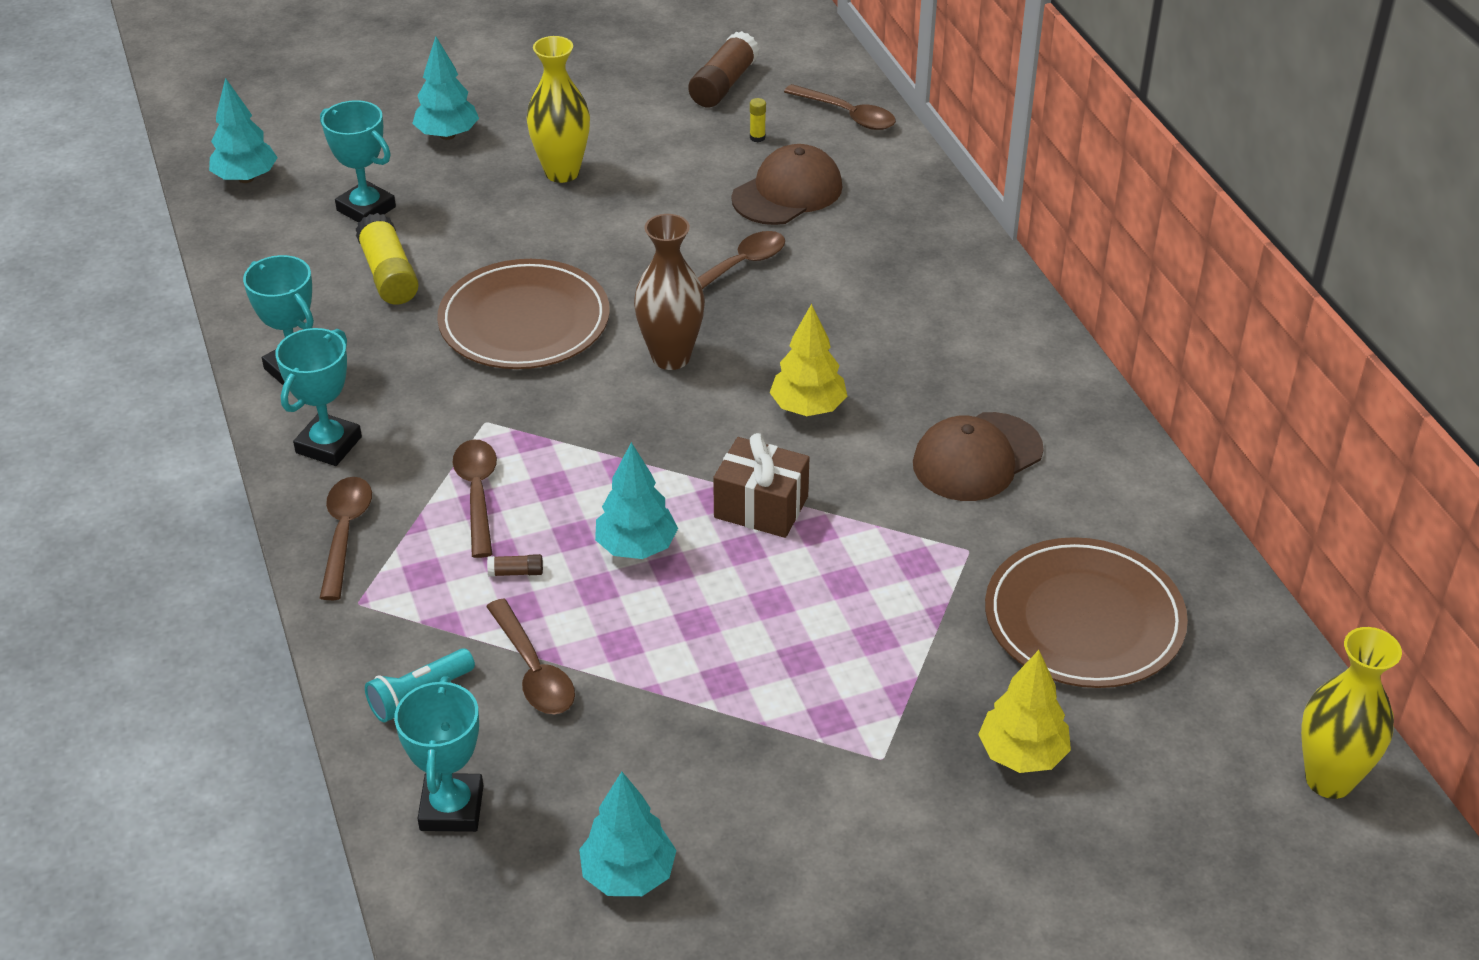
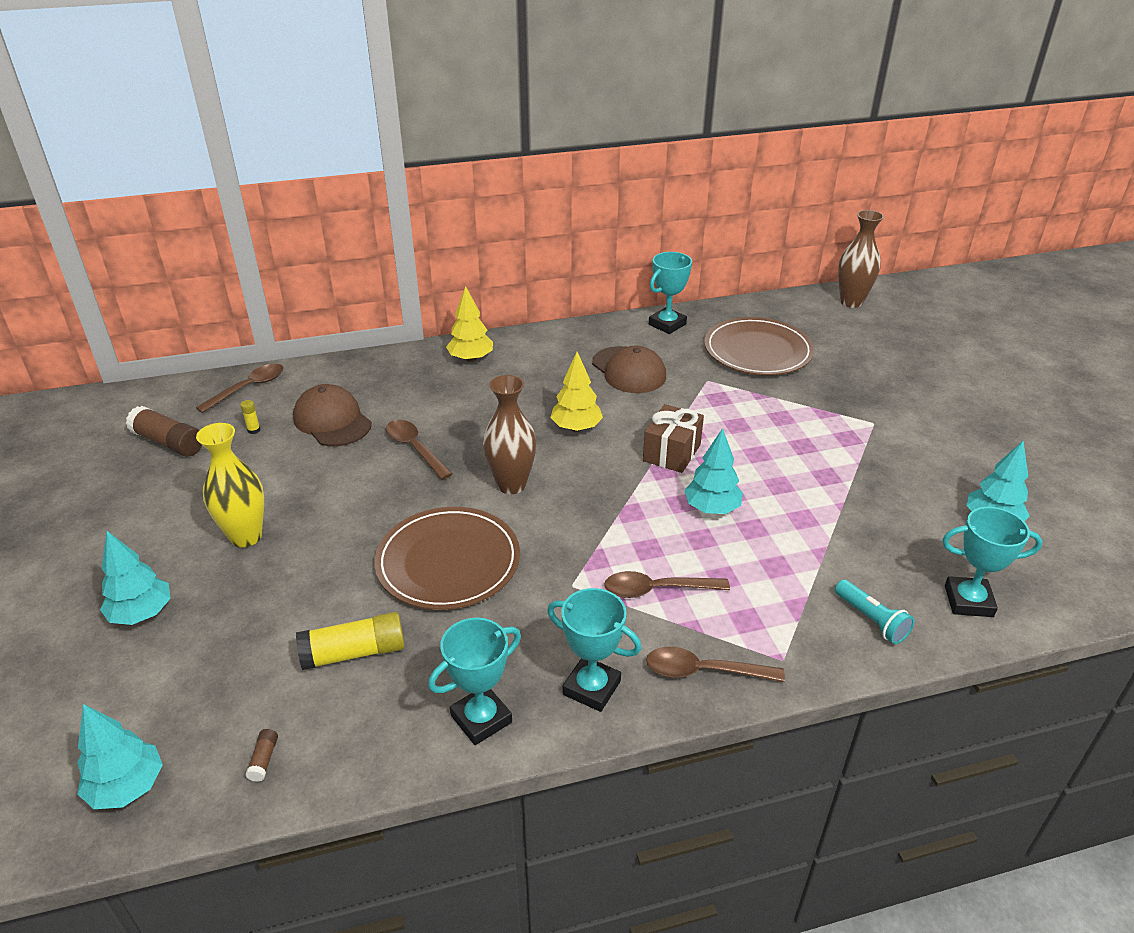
camera: 85 degrees left, 5 degrees down
(366, 209) = (238, 674): turquoise trophy -> turquoise trophy (667, 324)
(516, 572) = (741, 568): brown glue stick -> brown glue stick (264, 760)
(533, 670) = (835, 560): brown spoon -> none
(1022, 754) = (858, 379): yellow tree -> yellow tree (471, 359)
(1329, 779) = (851, 302): yellow vase -> brown vase

